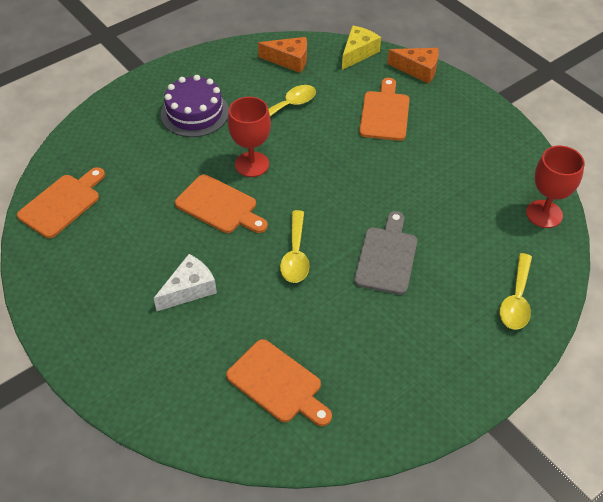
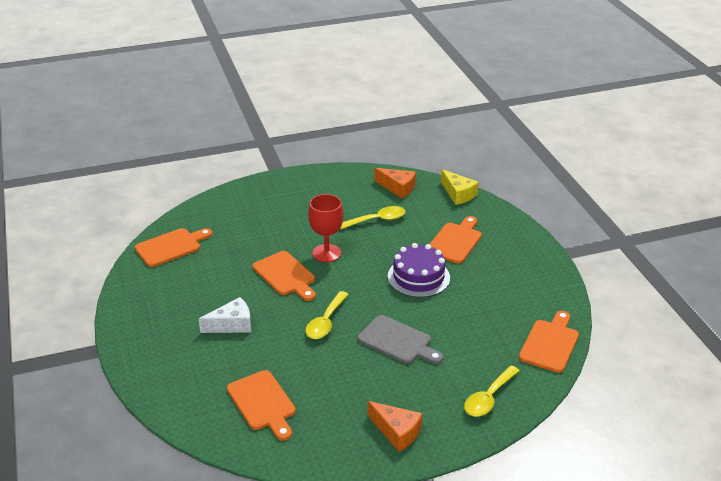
camera: 20 degrees right, 15 degrees down
(195, 113) = (302, 209): purple cake -> purple cake (418, 277)
(358, 53) = (458, 194): yellow cheese -> yellow cheese turned 90 degrees clockwise
(387, 257) = (397, 341): grey cutting board -> grey cutting board turned 90 degrees clockwise
(418, 70) = (502, 216): orange cheese -> orange cheese (396, 432)
(544, 214) = (550, 344): red goblet -> orange cutting board

